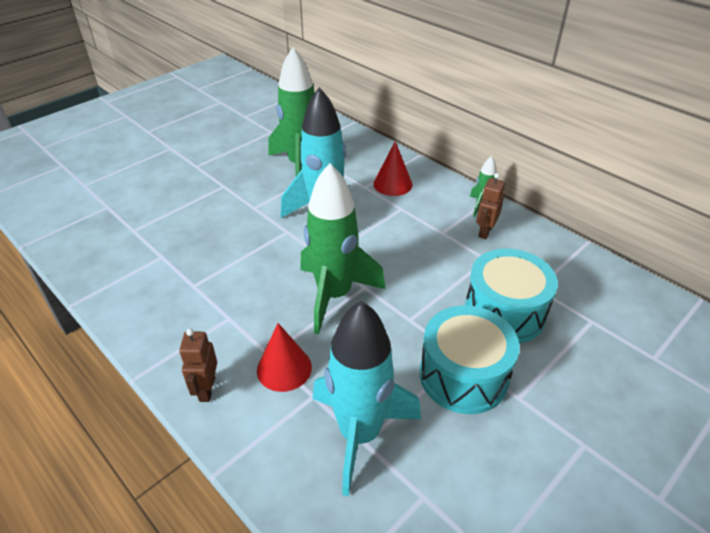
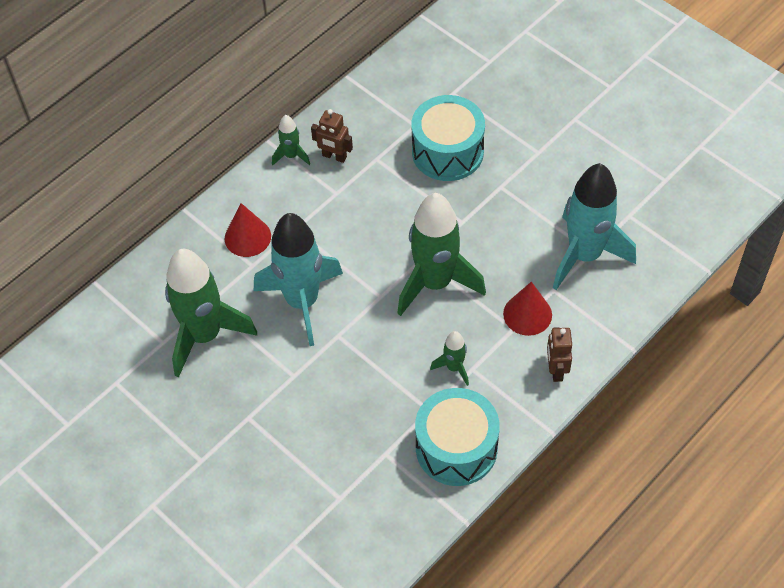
camera: 90 degrees left, 15 degrees up
(206, 389) = (556, 370): brown robot -> brown robot turned 90 degrees clockwise
(234, 304) = (454, 367): none -> green rocket
(463, 375) = (521, 186): turquoise drum -> turquoise drum (456, 448)

